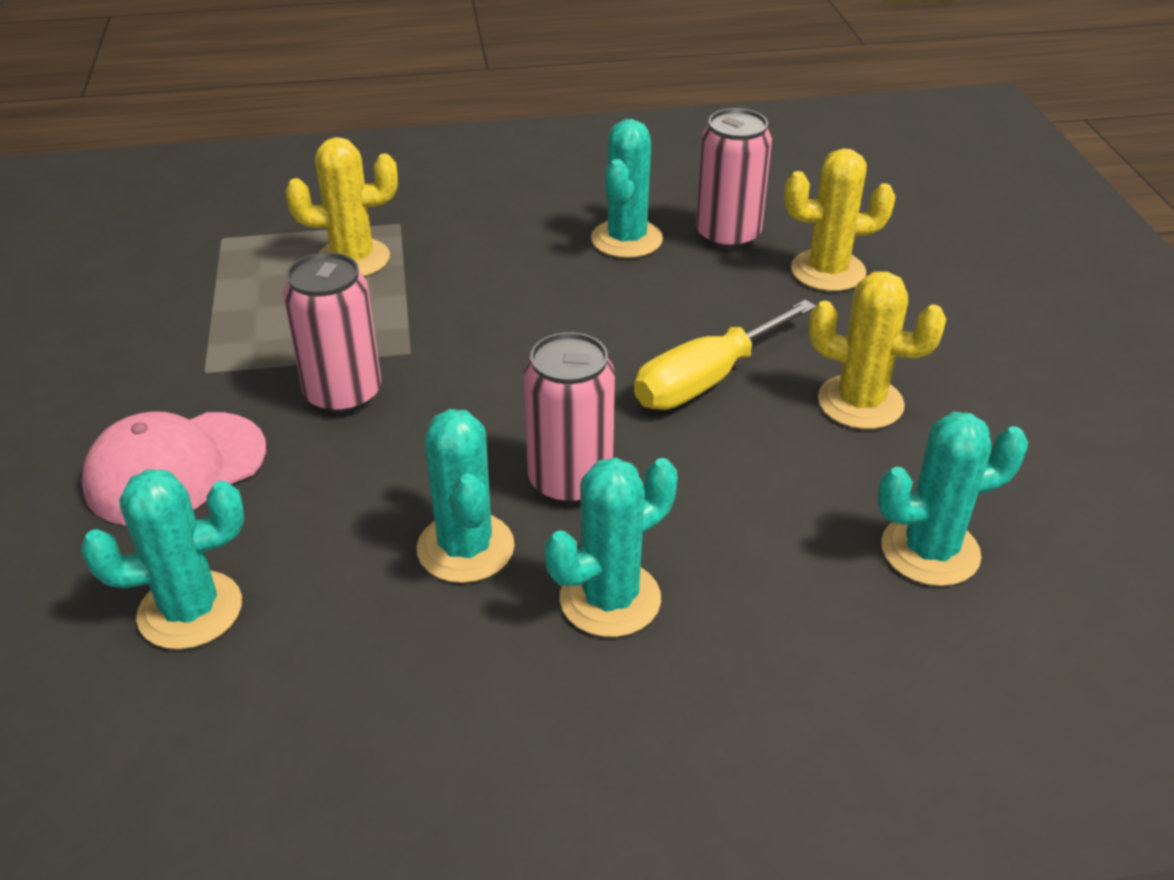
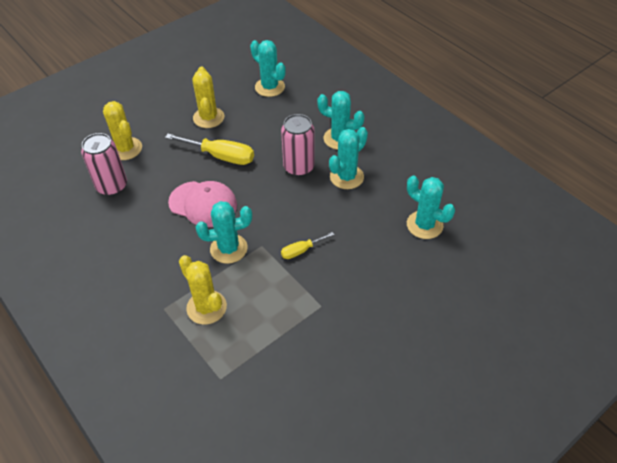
camera: 120 degrees left, 10 degrees up
(175, 468) = (377, 274): pink cap -> pink cap (203, 204)
(343, 394) = (301, 250): pink can -> yellow screwdriver
(626, 239) = (133, 217): turquoise cactus -> turquoise cactus (228, 249)

